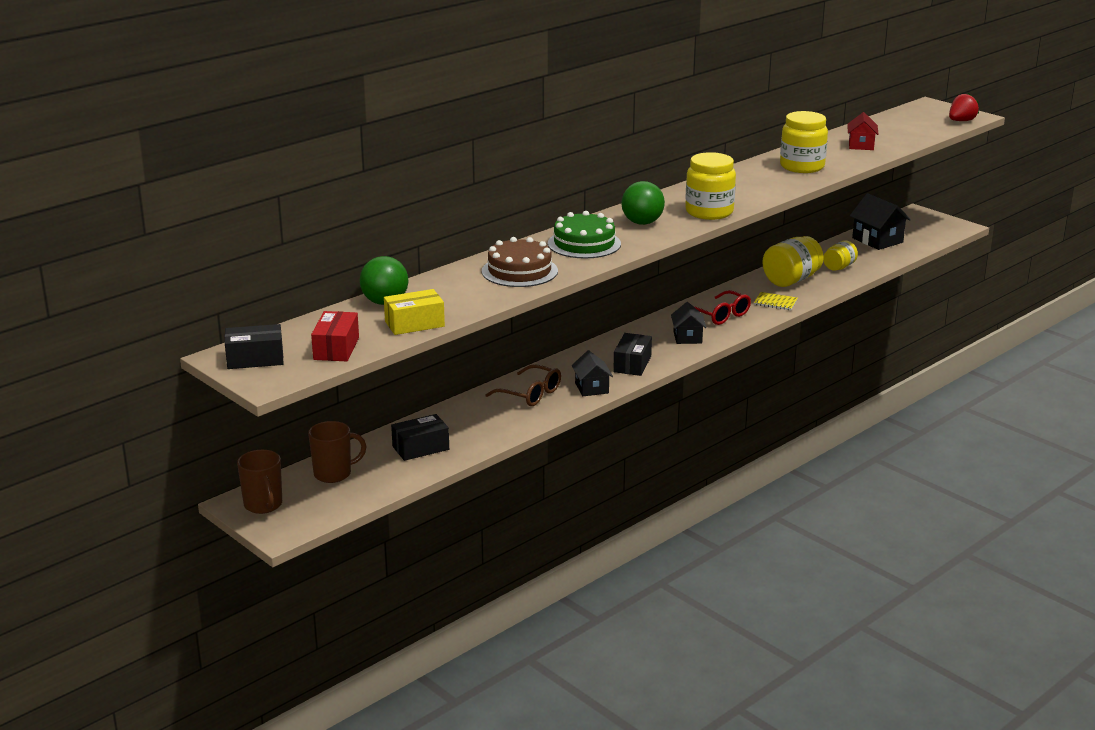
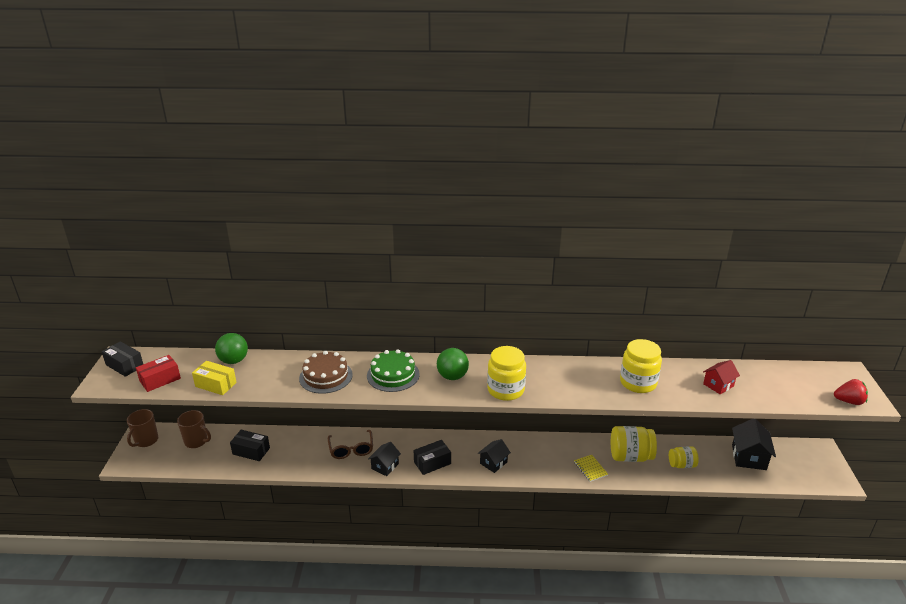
camera: 45 degrees right, 5 degrees up
(720, 315) = (540, 457): red glasses -> none

